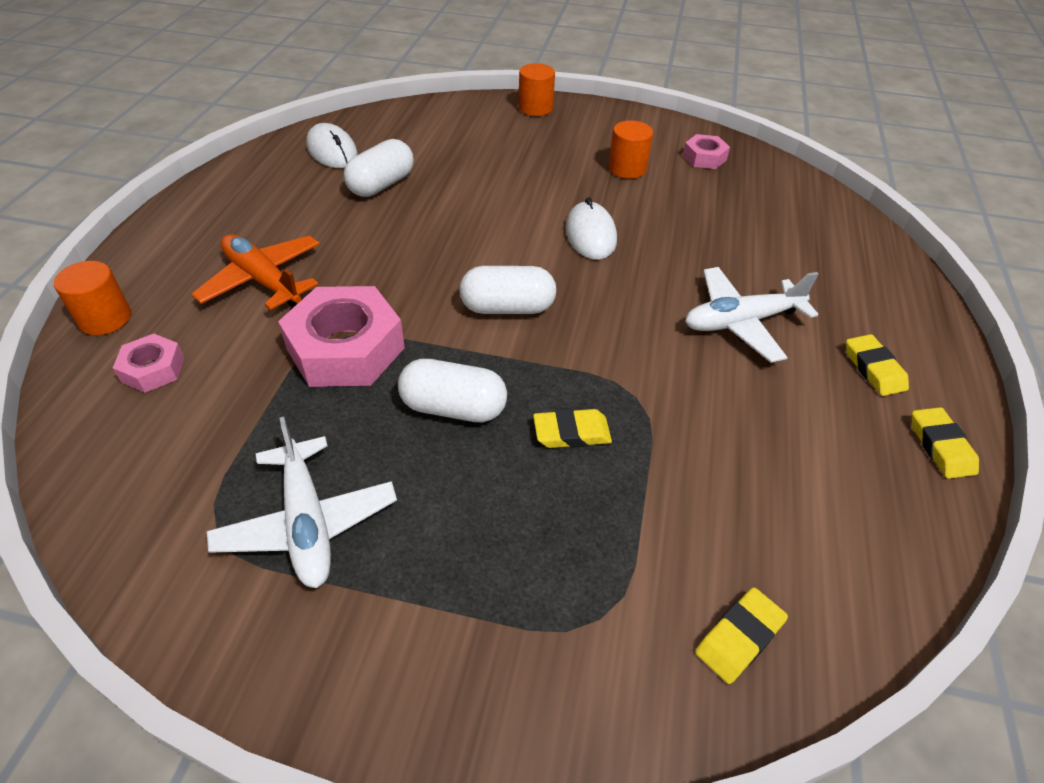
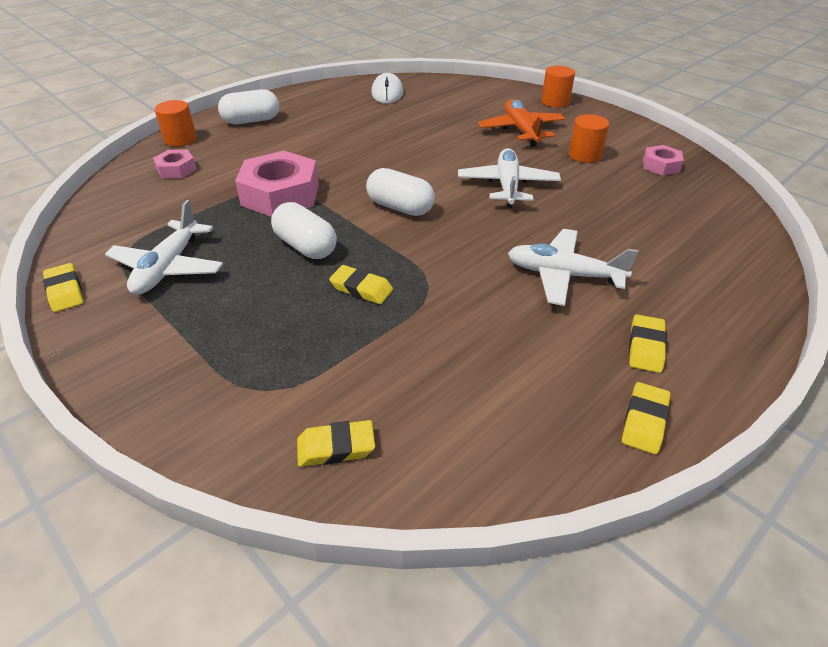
camera: 35 degrees right, 5 degrees down
(190, 636) = (65, 291): none -> yellow eraser
(263, 280) = (275, 146): orange plane -> orange plane (521, 130)
(381, 185) = (397, 118): white capsule -> white capsule (251, 121)
(590, 235) = (507, 186): white mouse -> white plane

